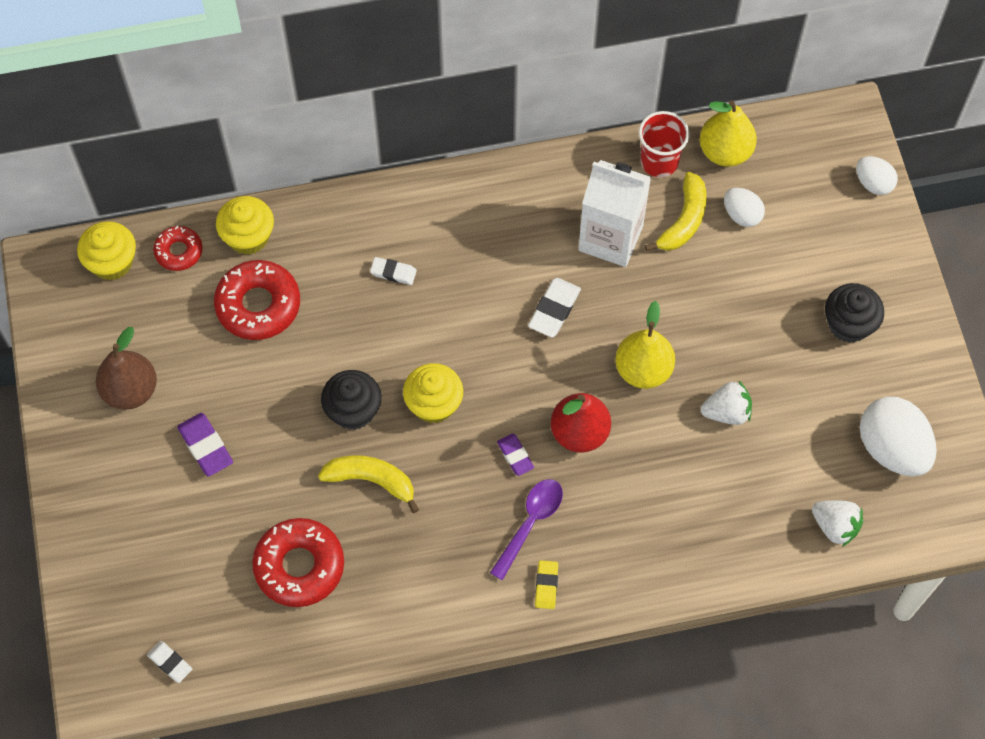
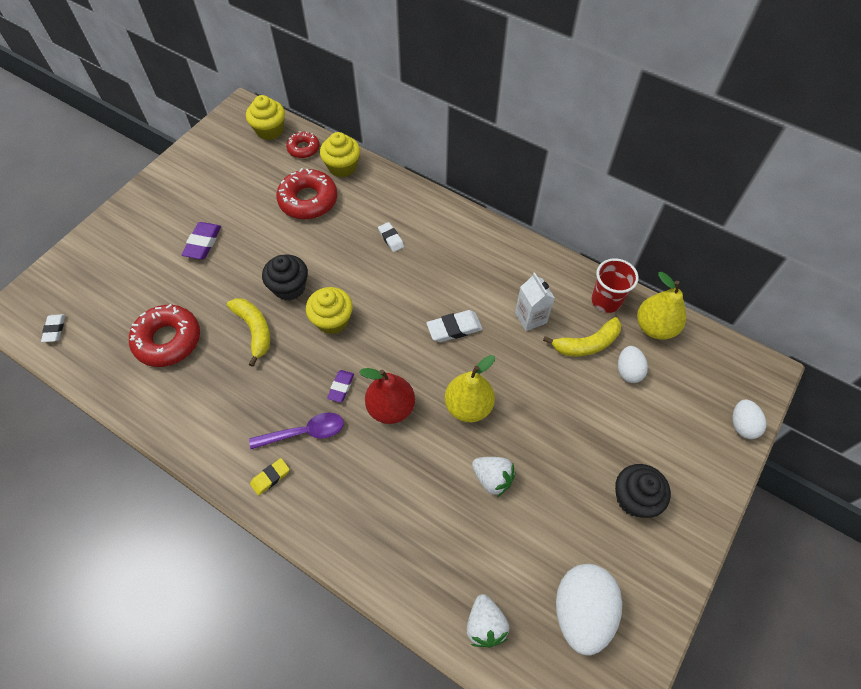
camera: 45 degrees right, 5 degrees down
(130, 390) = (205, 190): brown pear -> none
(610, 238) = (530, 318): white carton -> white carton, size x0.59

